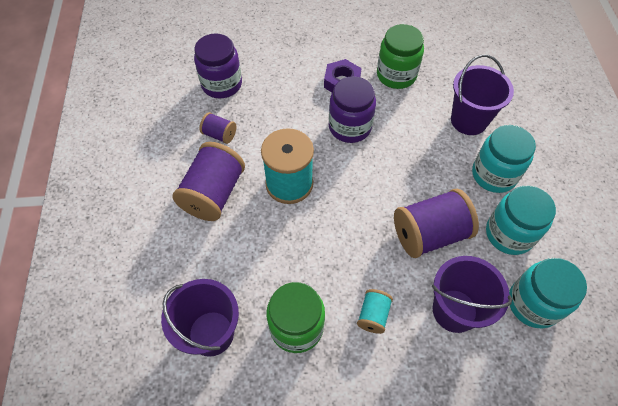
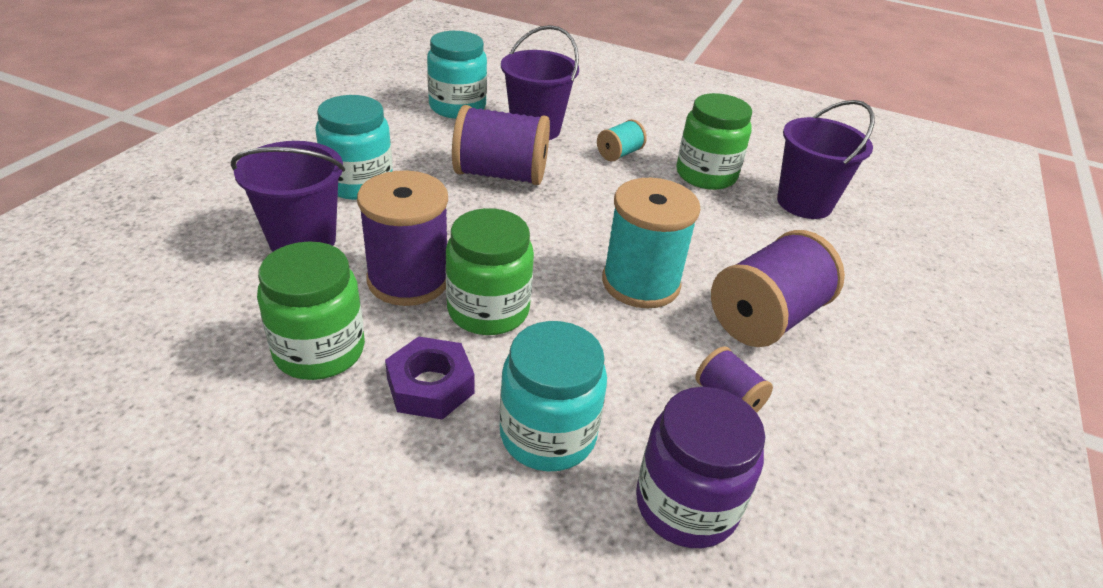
camera: 155 degrees left, 20 degrees down
(350, 127) = (488, 310): purple jar -> green jar
(399, 125) = (408, 279): none -> purple spool
(509, 234) = (415, 143): turquoise jar -> turquoise jar (548, 435)

